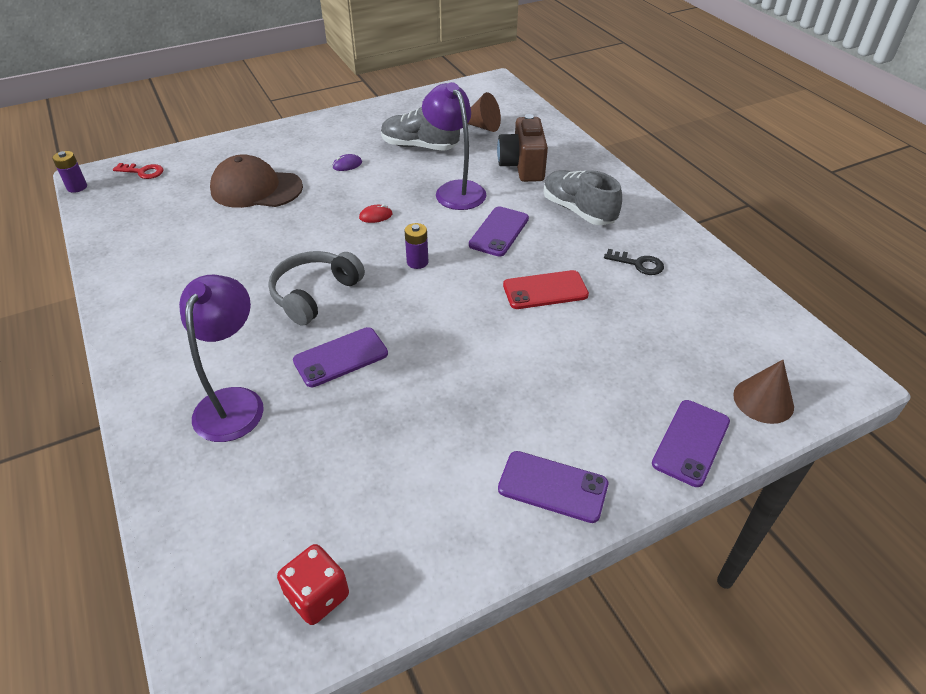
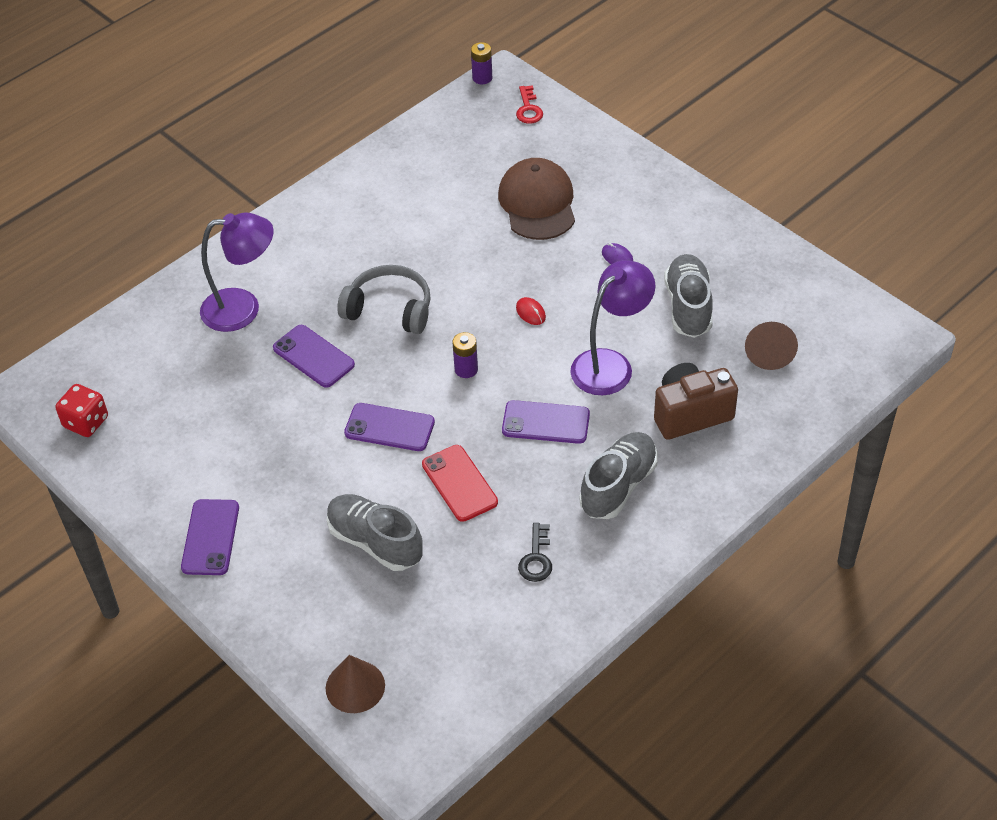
camera: 75 degrees right, 5 degrees up
(595, 356) = (375, 542): none -> grey shoe
(691, 442) = (284, 630): purple phone -> purple phone (389, 427)

